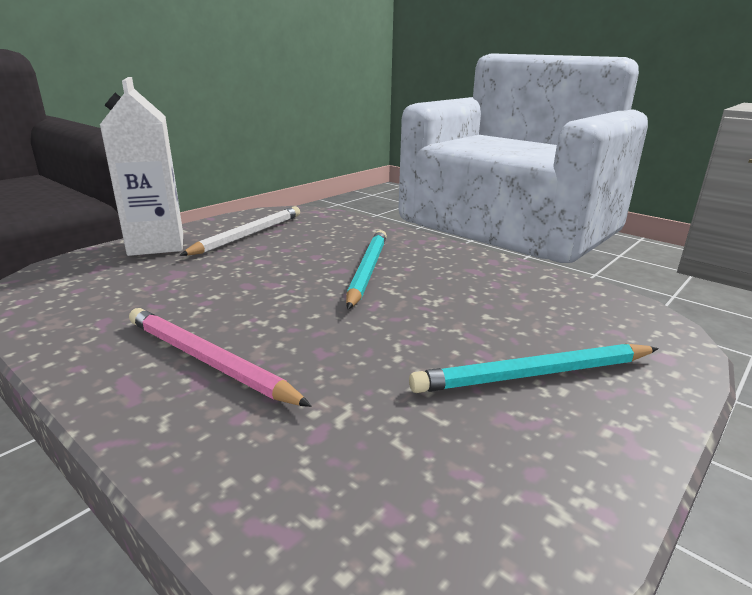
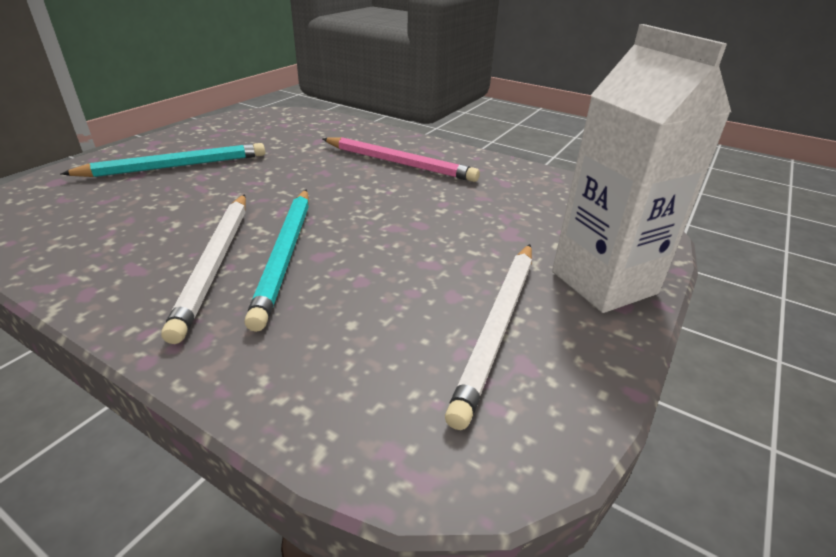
camera: 170 degrees right, 10 degrees up
(418, 269) = (215, 263): none -> white pencil

